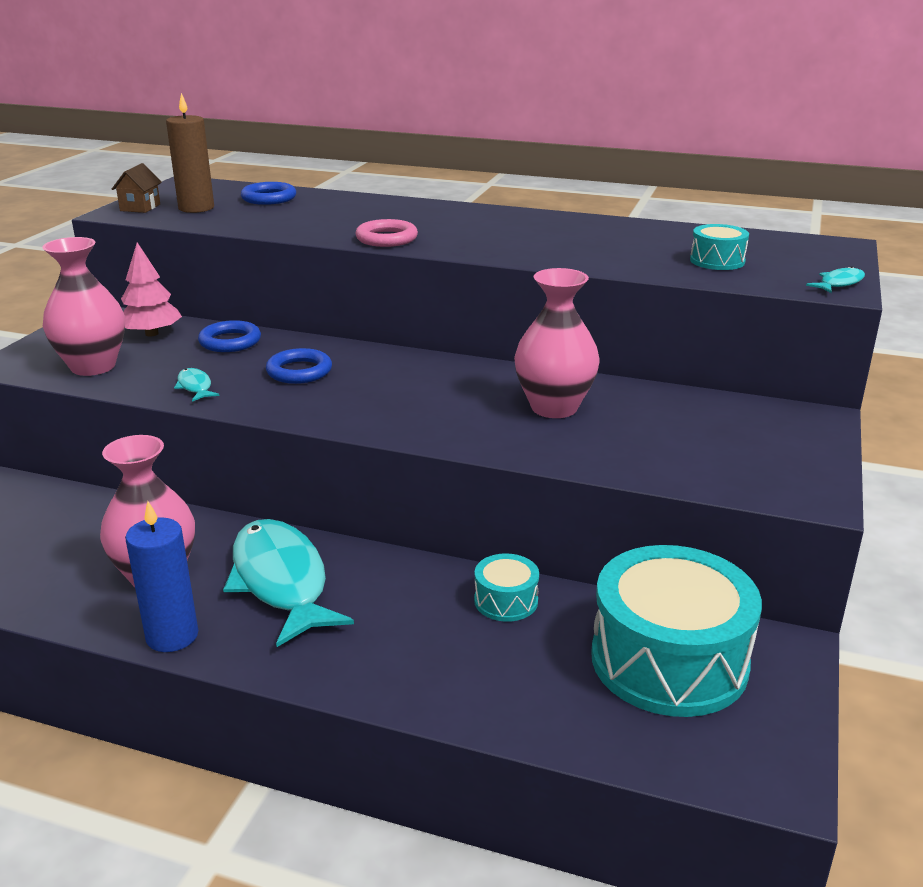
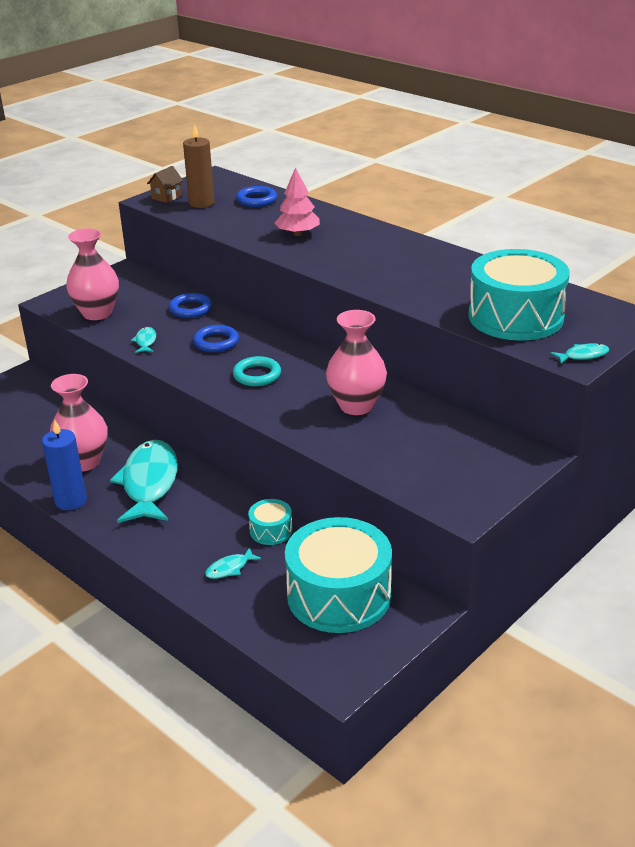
camera: 25 degrees right, 5 degrees up
(152, 334) = (147, 293): pink tree -> pink tree (298, 234)
(386, 238) = (301, 254): pink ring -> none
(390, 398) = (257, 375): none -> turquoise ring
(490, 667) = (229, 568): none -> turquoise fish
(717, 261) = (515, 317): turquoise drum -> turquoise drum, size x2.24

